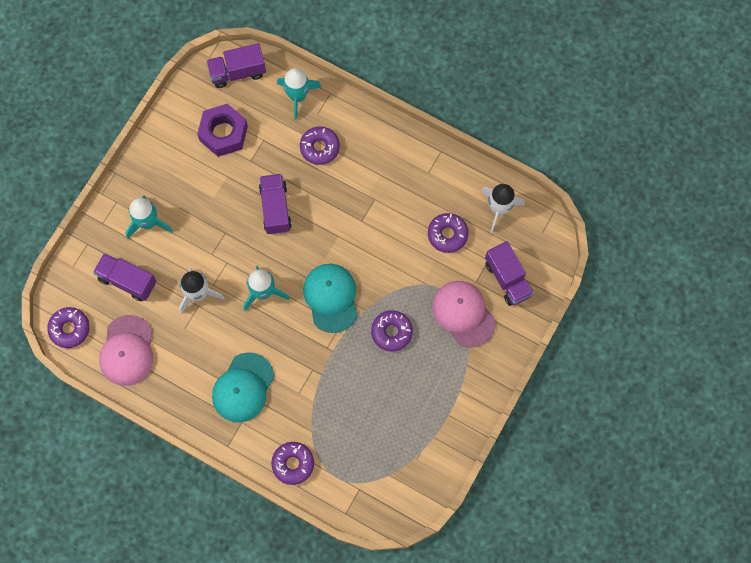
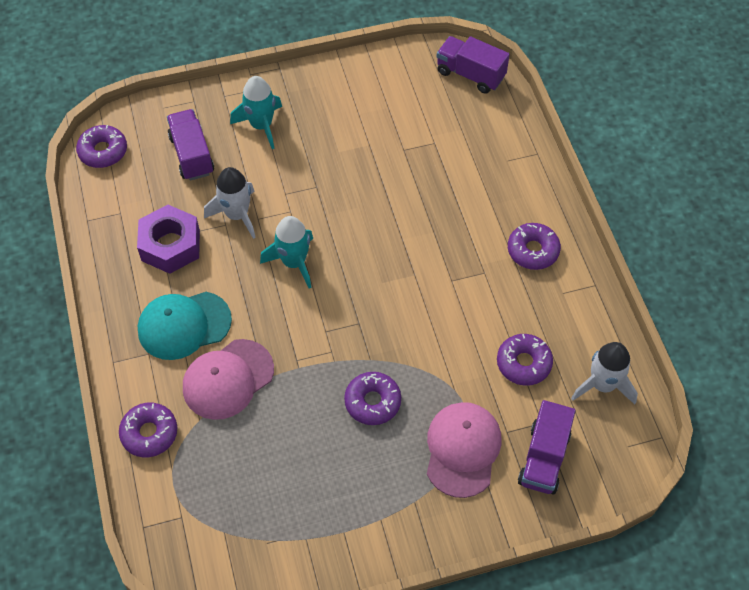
camera: 45 degrees right, 15 degrees down
(127, 351) = (126, 208): pink cap -> pink cap (228, 379)
(223, 133) = (404, 110): purple nut -> purple nut (170, 245)
(275, 208) = (383, 204): purple truck -> none
(298, 96) = (504, 133): turquoise rocket -> none
(320, 147) = (479, 189): purple donut -> purple donut (533, 250)
(331, 298) = (349, 321): turquoise cap -> none

